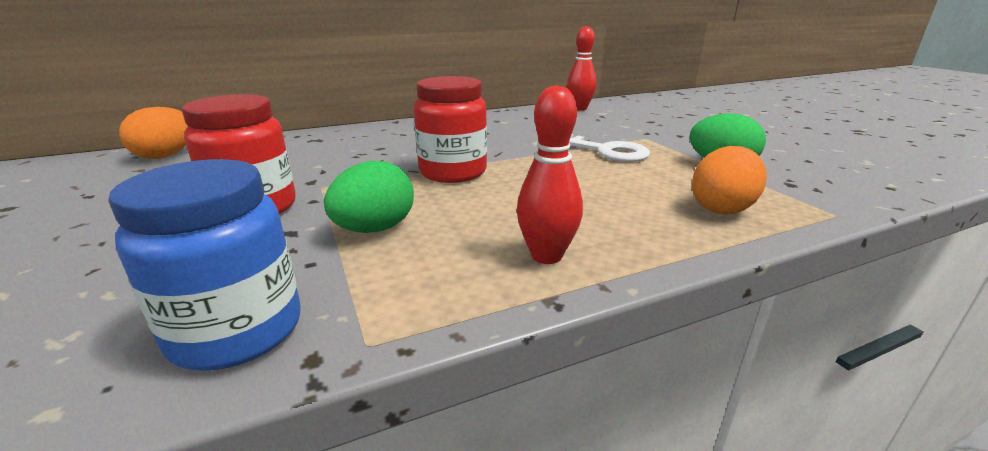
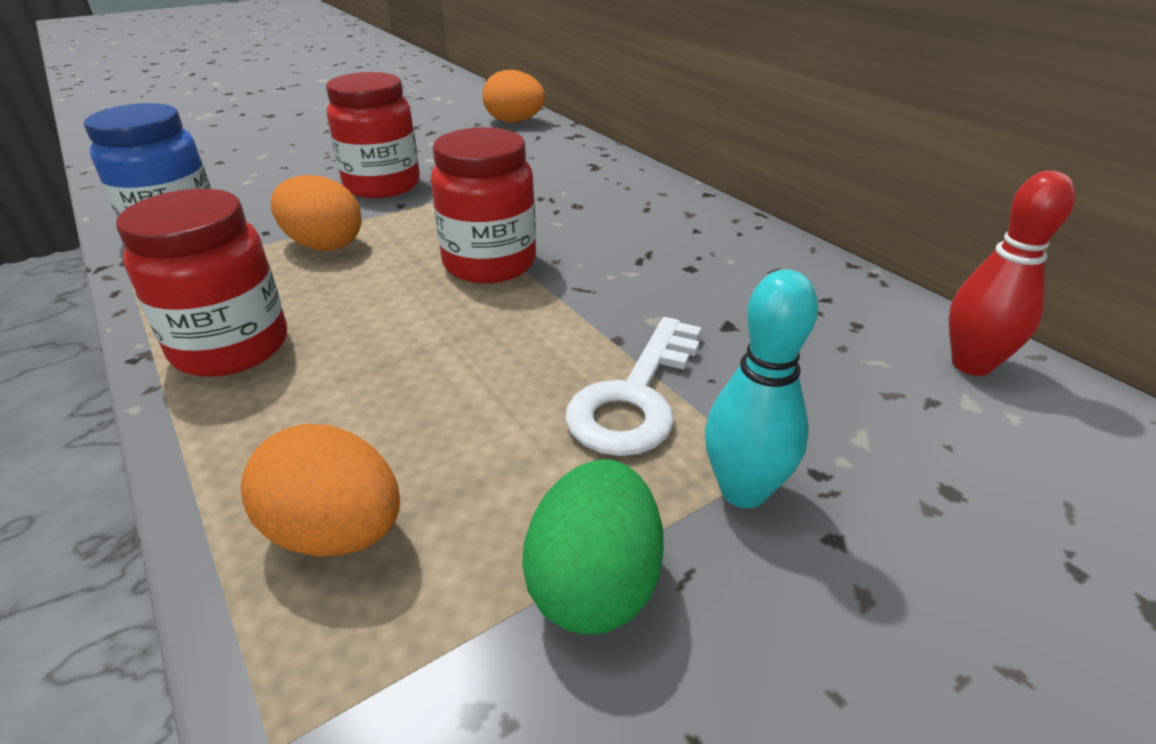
camera: 80 degrees right, 10 degrees up
(375, 229) = (324, 245): green egg -> orange egg
(546, 256) = (231, 347): red bowling pin -> red jar
(661, 142) = (743, 491): none -> turquoise bowling pin

